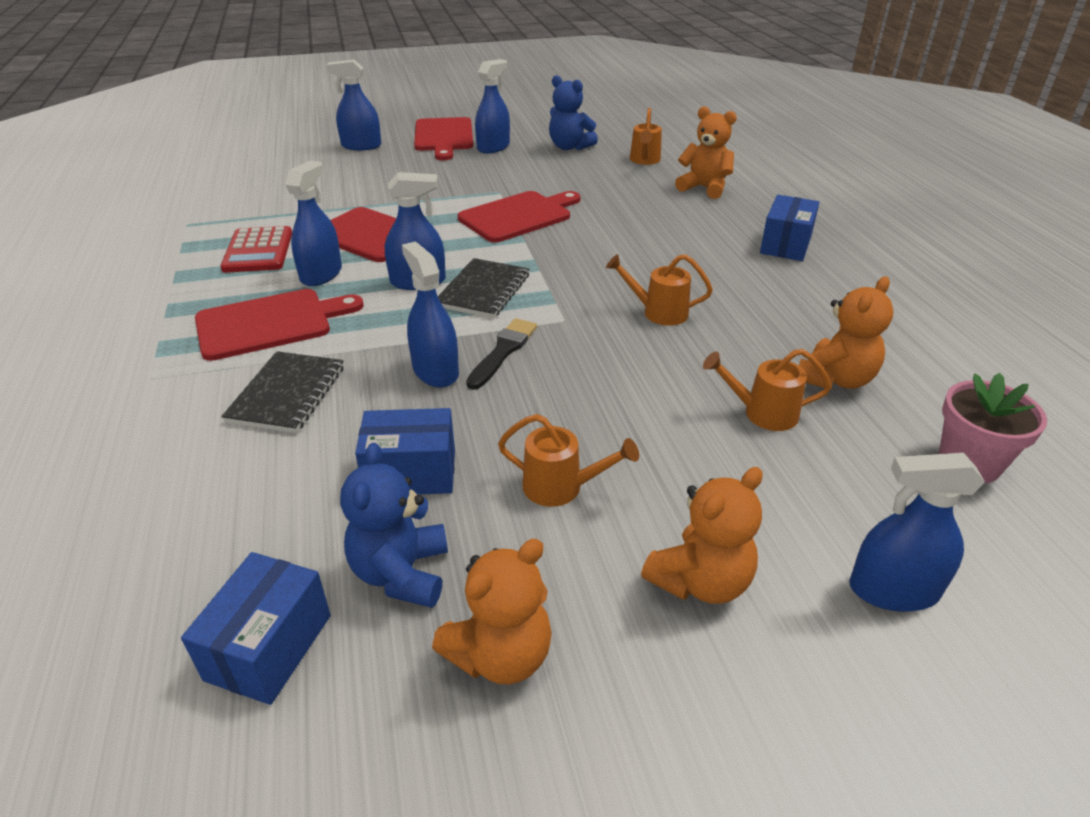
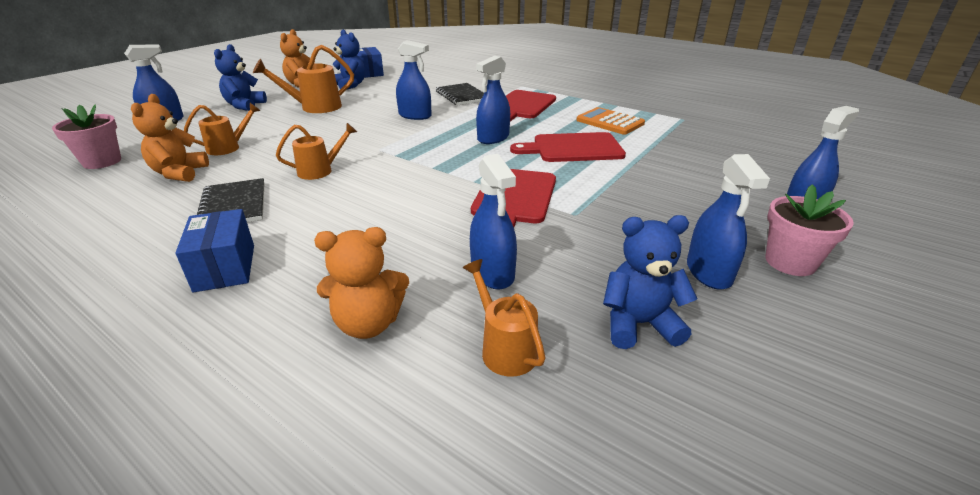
camera: 140 degrees right, 5 degrees down
(258, 251) = (610, 122): red calculator -> orange calculator
(321, 274) = (550, 125): blue spray bottle -> blue spray bottle (492, 273)
(411, 473) = (378, 96): blue box -> none
(443, 137) = (790, 262): red cutting board -> pink flower pot
(483, 291) = (448, 146): black notebook -> black notebook (234, 205)
(503, 351) = (393, 129): black brush -> none
(561, 487) = (315, 107): orange watering can -> orange watering can, size x1.52
(700, 581) = (245, 106): orange teddy bear -> blue teddy bear

